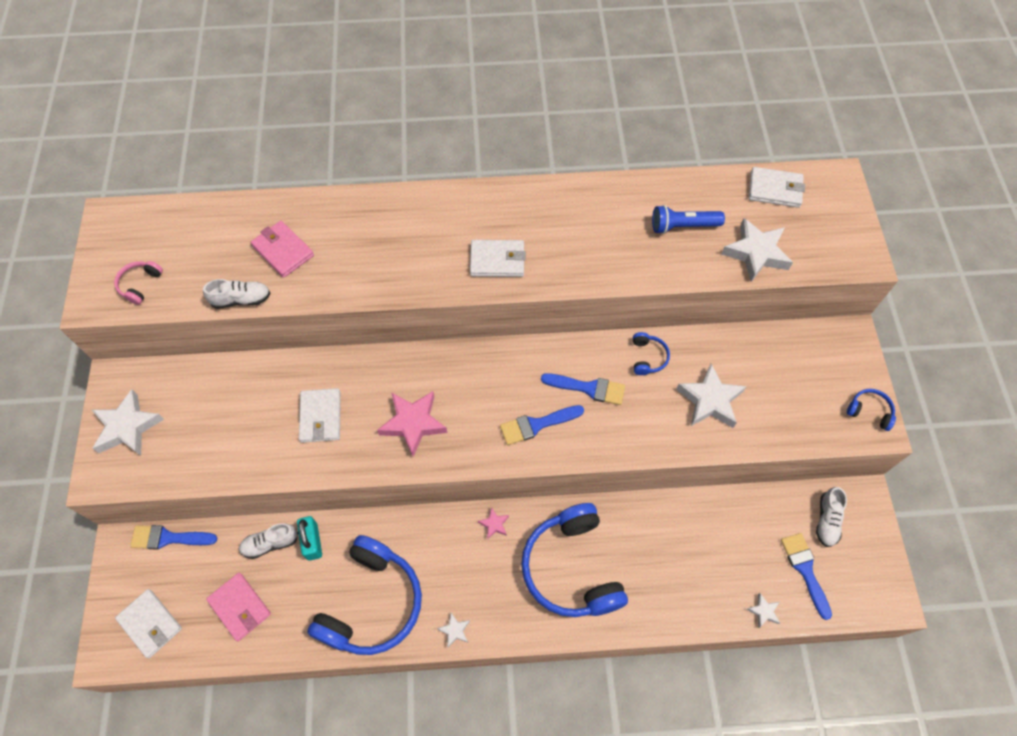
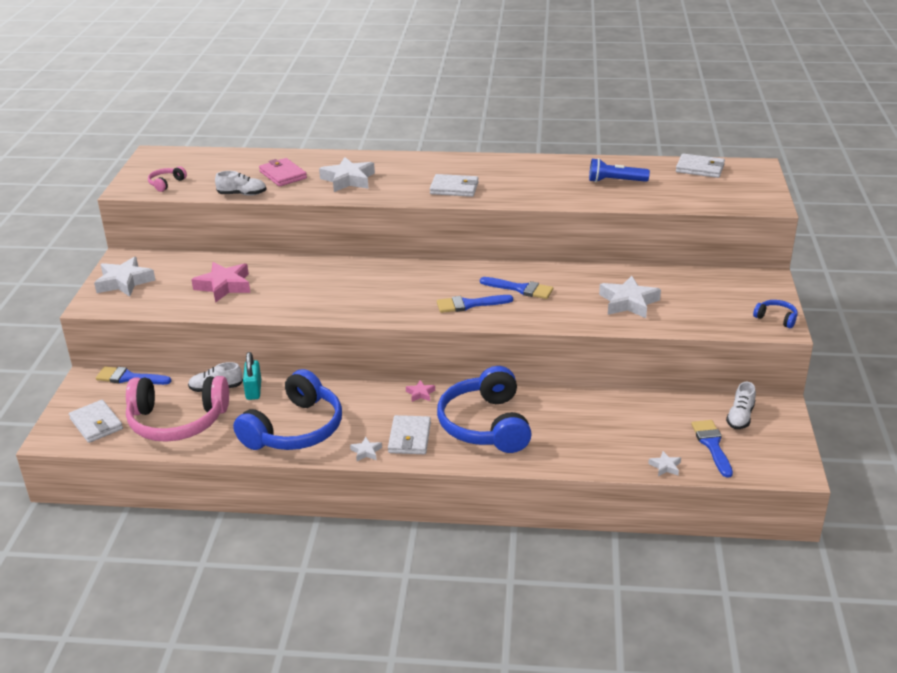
camera: 10 degrees right, 30 degrees down
(240, 607) = (177, 421): pink wallet -> pink headphones
(320, 417) = (284, 288): white wallet -> white wallet (409, 438)
(413, 423) = (362, 296): pink star -> pink star (224, 286)
(648, 357) = (578, 276): blue headphones -> none
(756, 253) = (675, 197): white star -> white star (348, 180)

